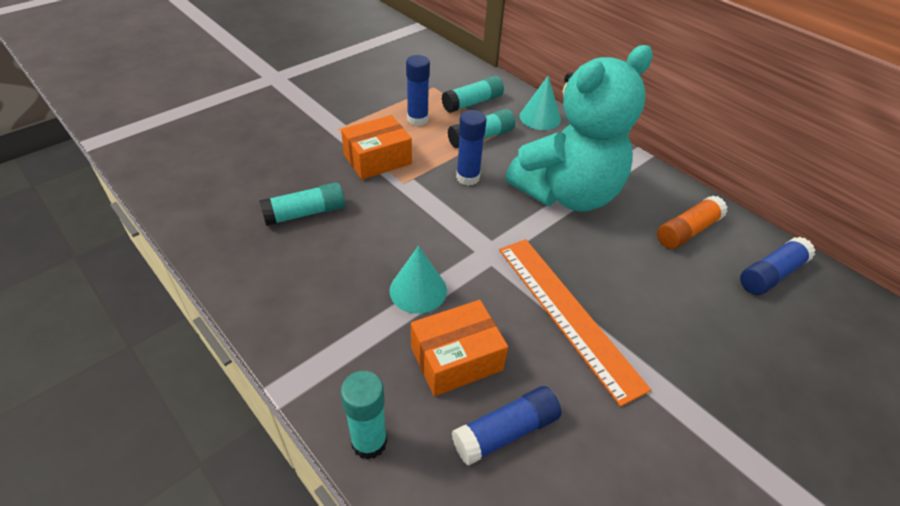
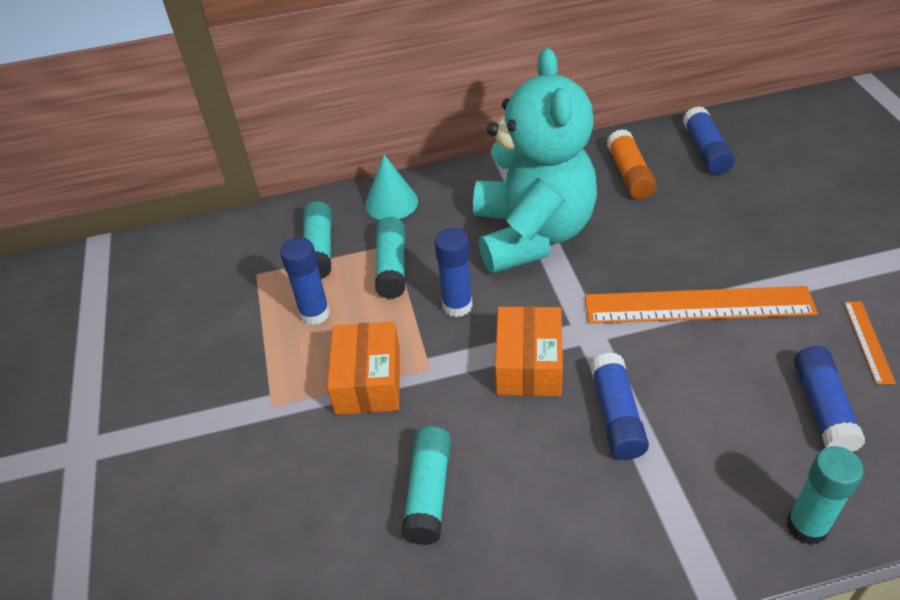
camera: 55 degrees left, 0 degrees up
(418, 290) = (616, 415): turquoise cone -> blue glue stick
(456, 358) = (724, 415): orange box -> orange box (528, 364)
(616, 458) = (868, 341): none -> orange ruler

